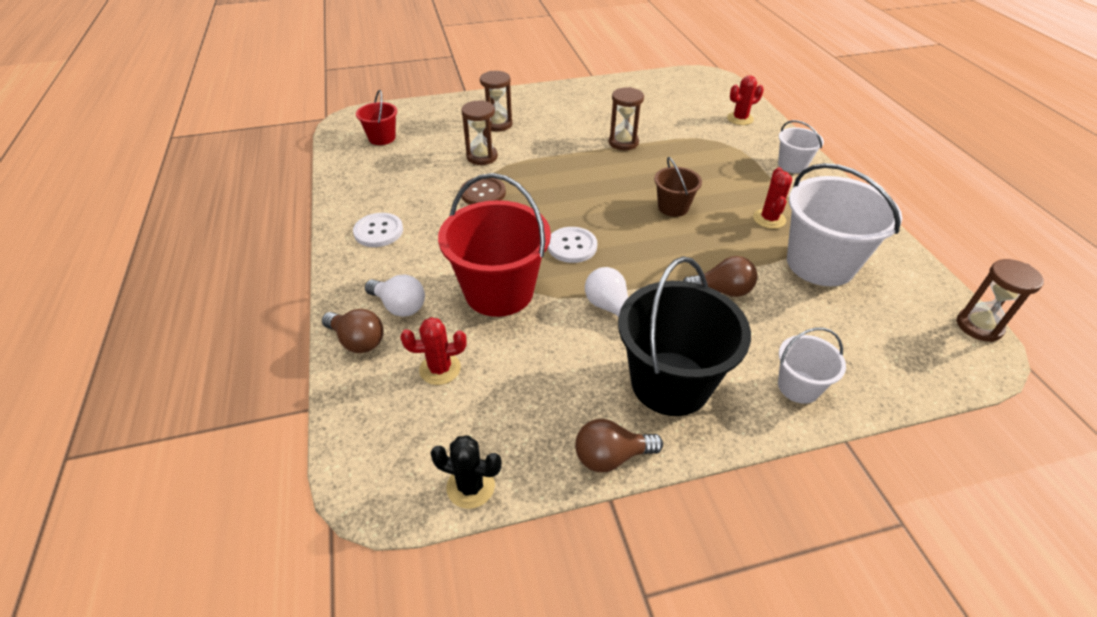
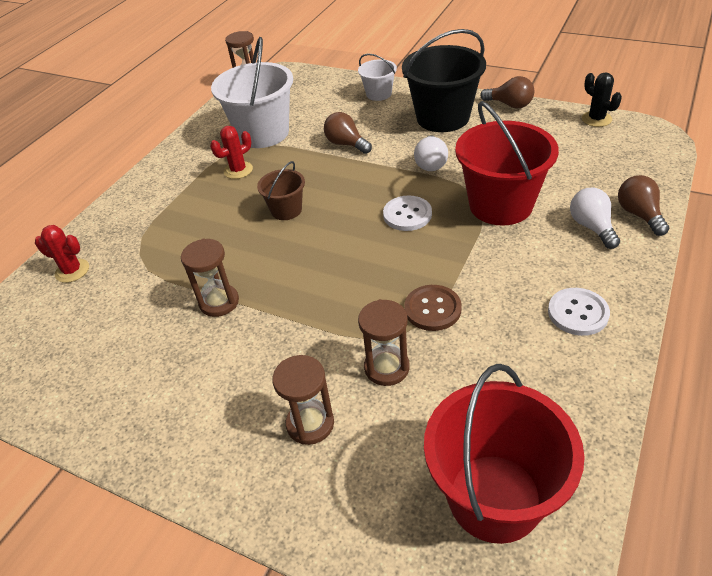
camera: 135 degrees left, 0 degrees up
(382, 138) = (494, 497): red bucket -> red bucket, size x1.95
(440, 369) = (582, 174): red cactus -> none
(792, 165) = (138, 201): white bucket -> none

